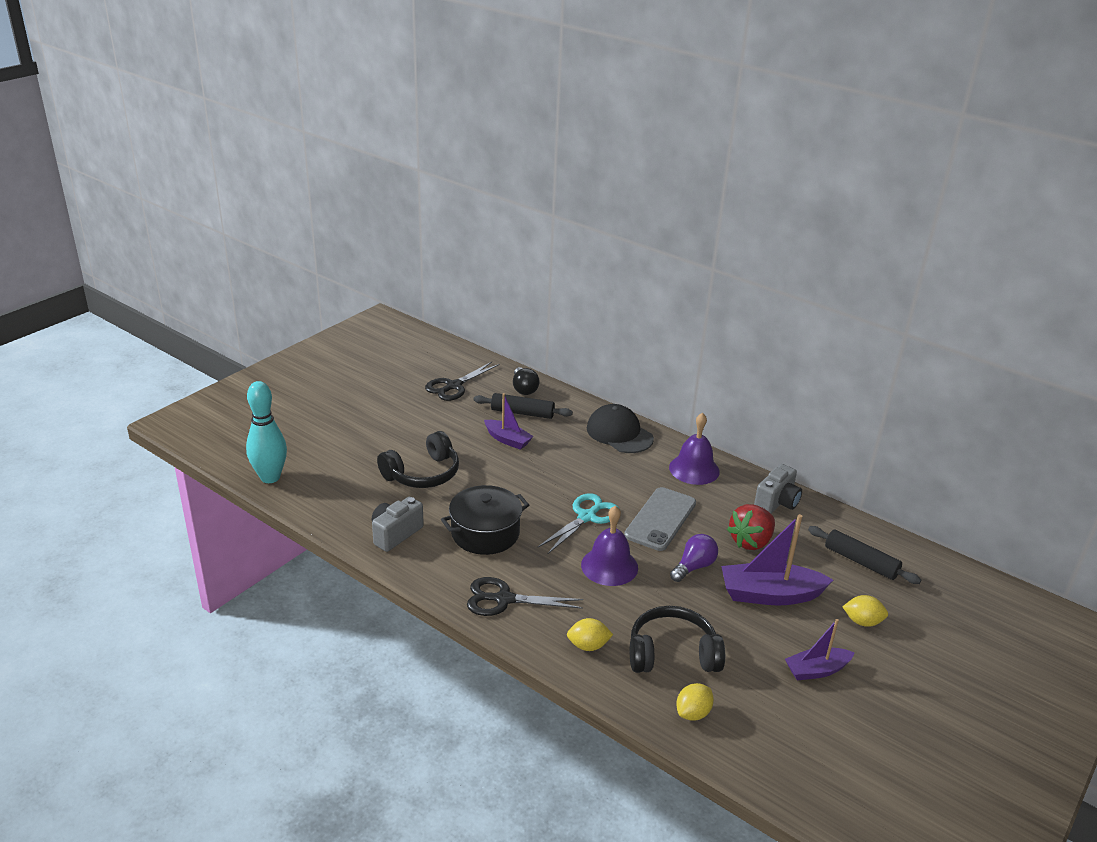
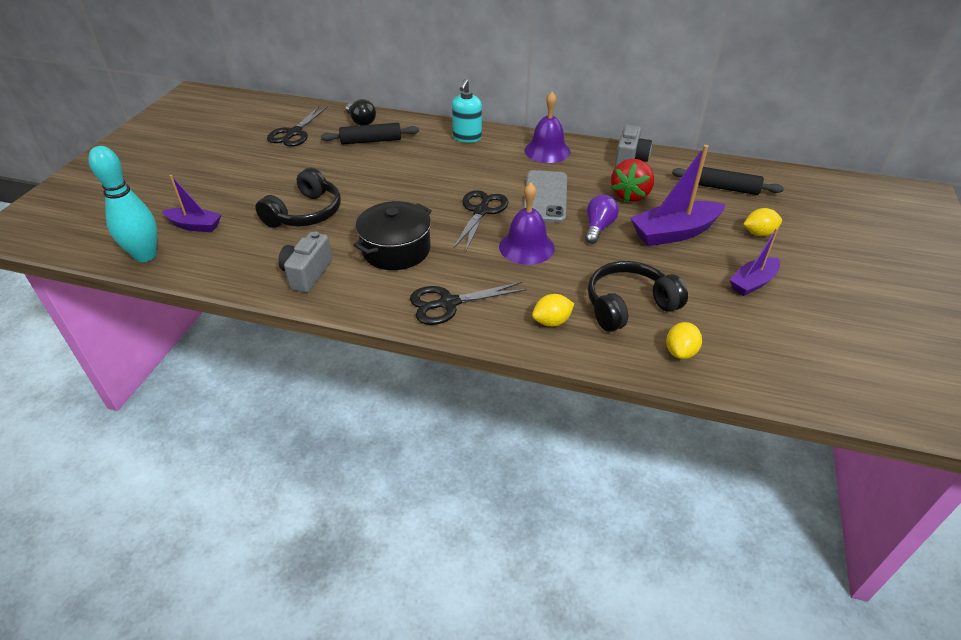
camera: 20 degrees left, 10 degrees up
(507, 440) = (370, 165): purple boat -> purple boat (195, 226)
(587, 517) = (481, 211): turquoise scissors -> black scissors
(619, 433) = (467, 138): black cap -> turquoise soap dispenser

